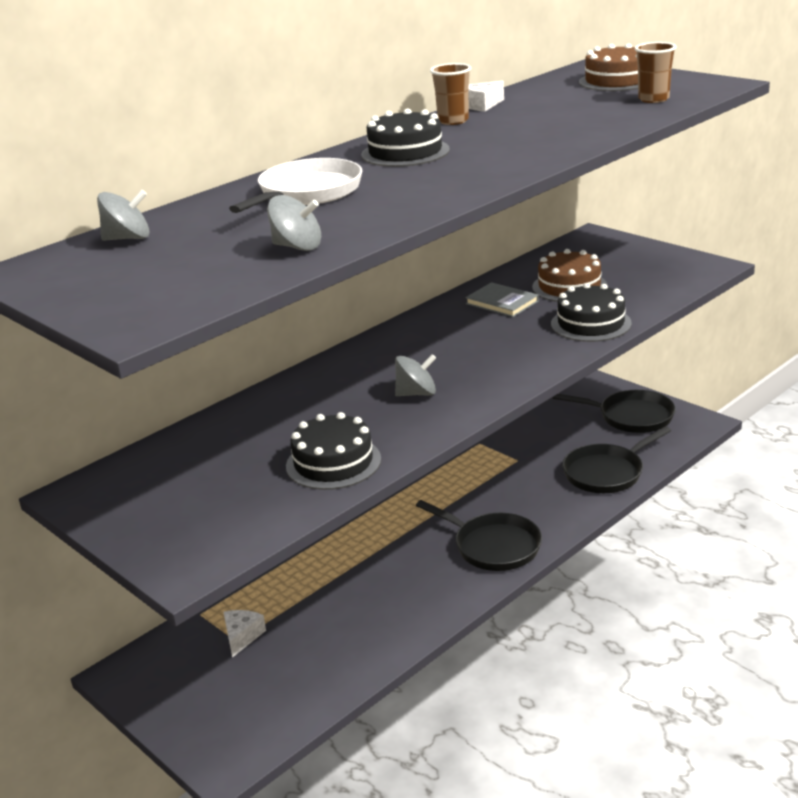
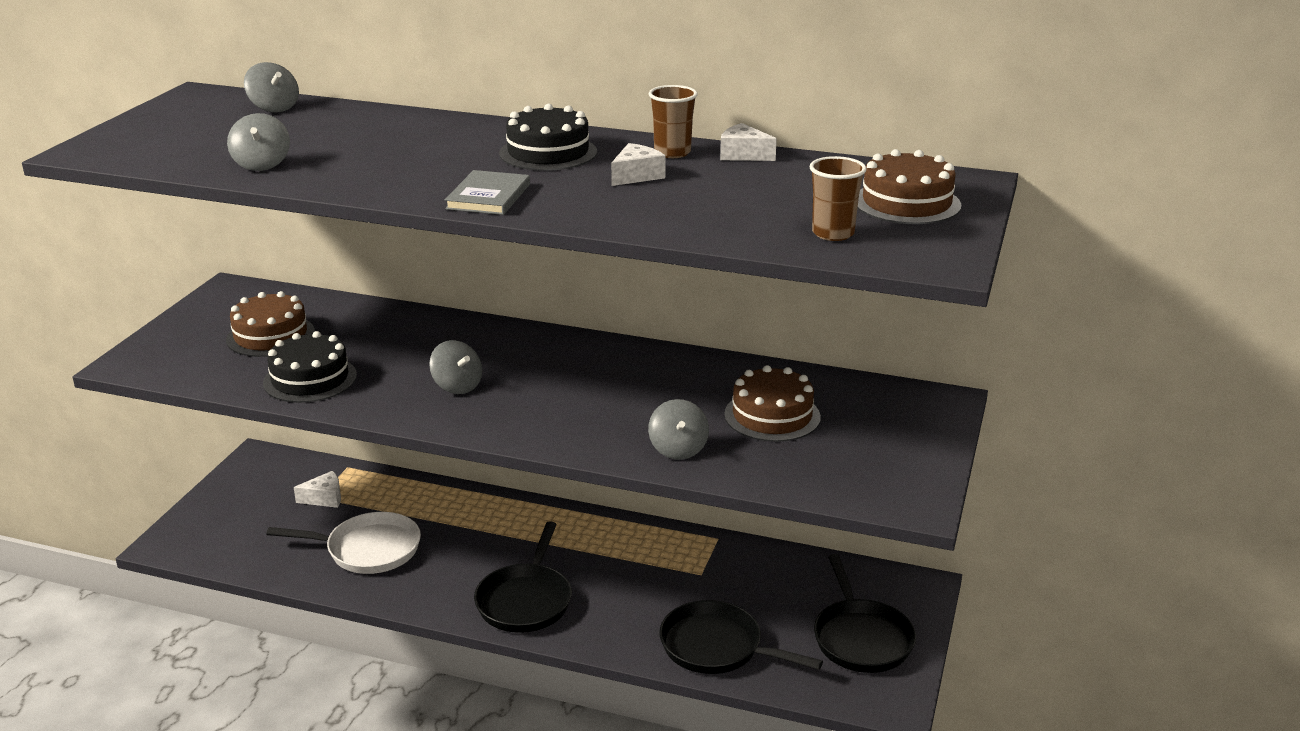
camera: 60 degrees right, 0 degrees up
(217, 477) = (270, 336): none -> brown cake
(306, 193) = (406, 140): white pan -> white pan (367, 550)
(490, 133) = (636, 175): none -> white cheese
(502, 302) = (697, 384): grey book -> grey book (488, 196)
(591, 323) = (678, 449): black cake -> grey spinning top

